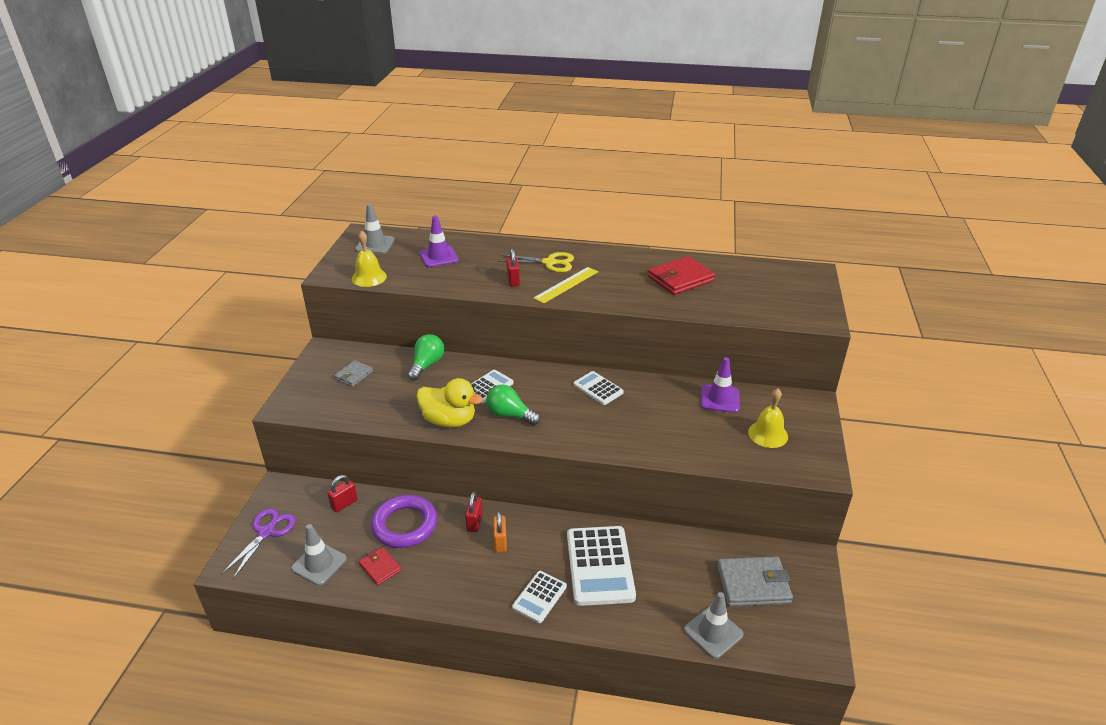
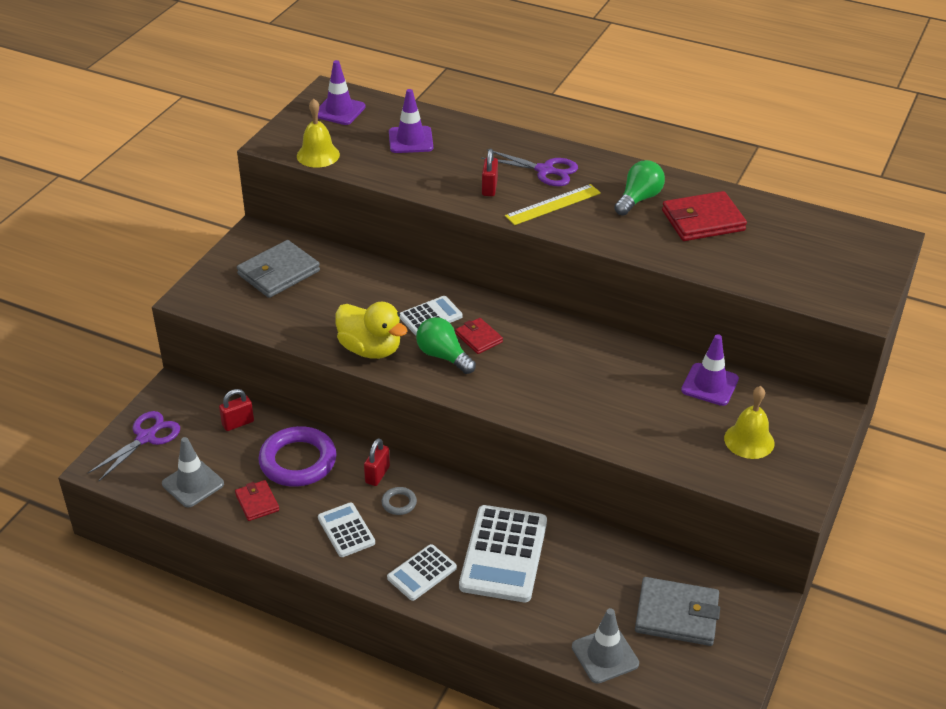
camera: 15 degrees right, 5 degrees up
(353, 375) = (278, 273): grey wallet -> grey wallet, size x1.76
(375, 245) = (339, 111): grey traffic cone -> purple traffic cone
(426, 365) = (367, 275): green light bulb -> green light bulb (638, 199)
(500, 542) = (399, 503): orange padlock -> grey ring
(532, 396) = (478, 338): none -> red wallet
(549, 263) = (544, 170): yellow scissors -> purple scissors
(598, 388) = (562, 343): white calculator -> white calculator (346, 530)

